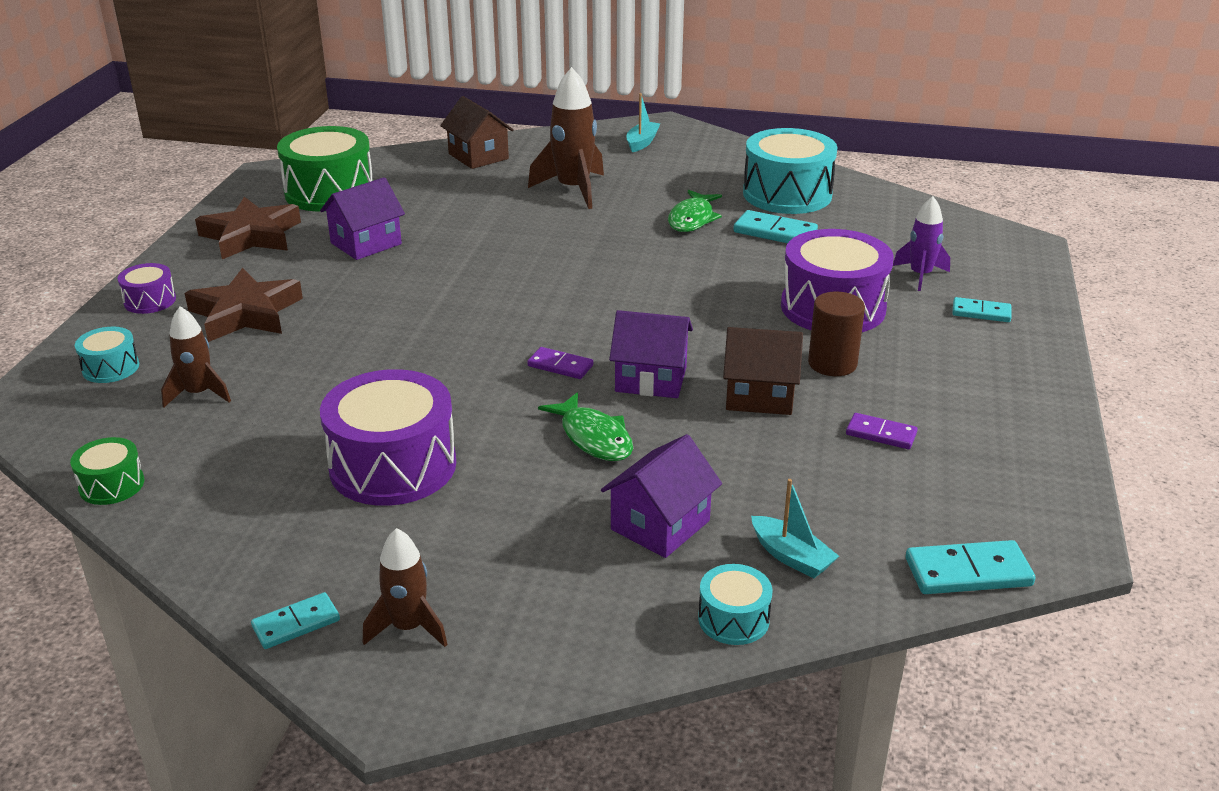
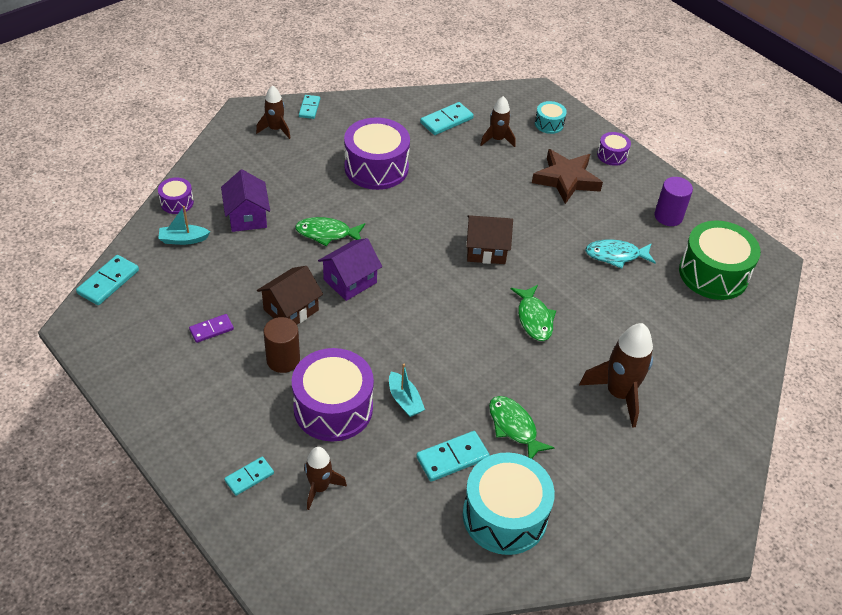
camera: 125 degrees right, 15 degrees up
(112, 485) = (447, 97): green drum -> none
(189, 457) = (446, 121): none -> turquoise domino
(251, 236) = (668, 216): brown star -> purple cylinder
(366, 243) = (616, 255): purple house -> turquoise fish
(478, 156) = (725, 377): brown house -> brown house (486, 250)
(536, 254) = (534, 318): none -> green fish
(560, 366) = (398, 257): purple domino -> none
(642, 142) = (682, 495): turquoise boat -> turquoise boat (404, 400)
(733, 619) = (177, 202): turquoise drum -> purple drum
(920, 275) = (319, 488): purple rocket -> brown rocket

